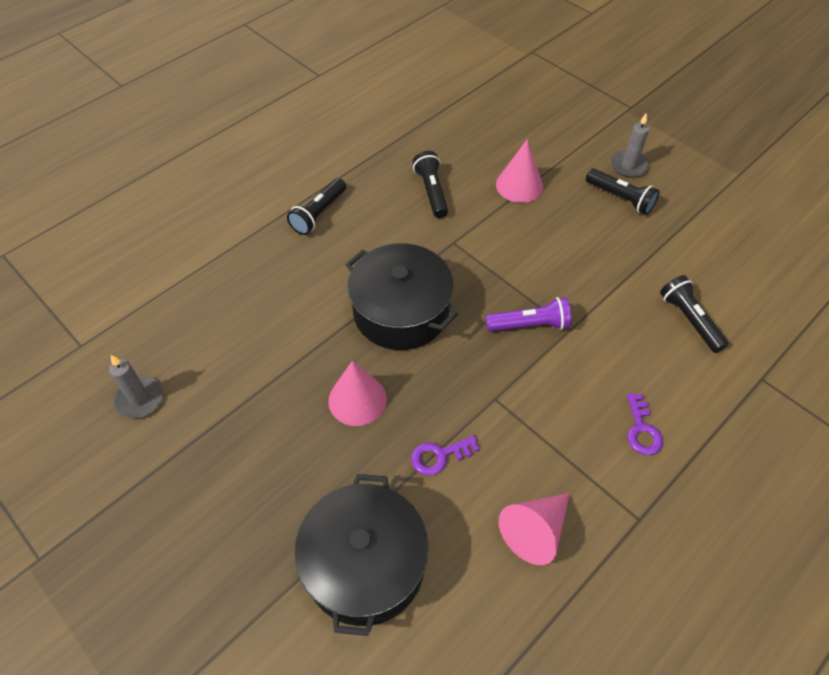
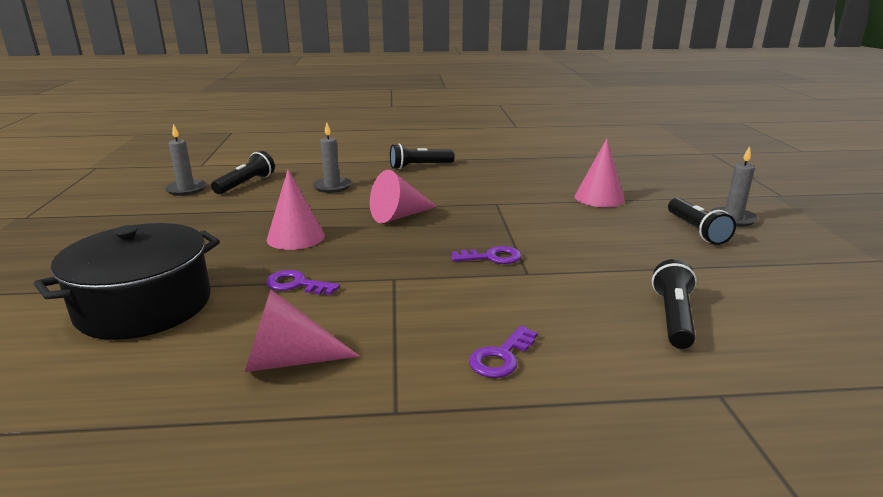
camera: 40 degrees right, 30 degrees down
(283, 301) = (332, 187): none -> grey candle
(401, 312) = (399, 216): black pot -> pink cone
(431, 192) = (517, 181): black flashlight -> black flashlight (246, 184)
(530, 325) = (492, 257): purple flashlight -> purple key

